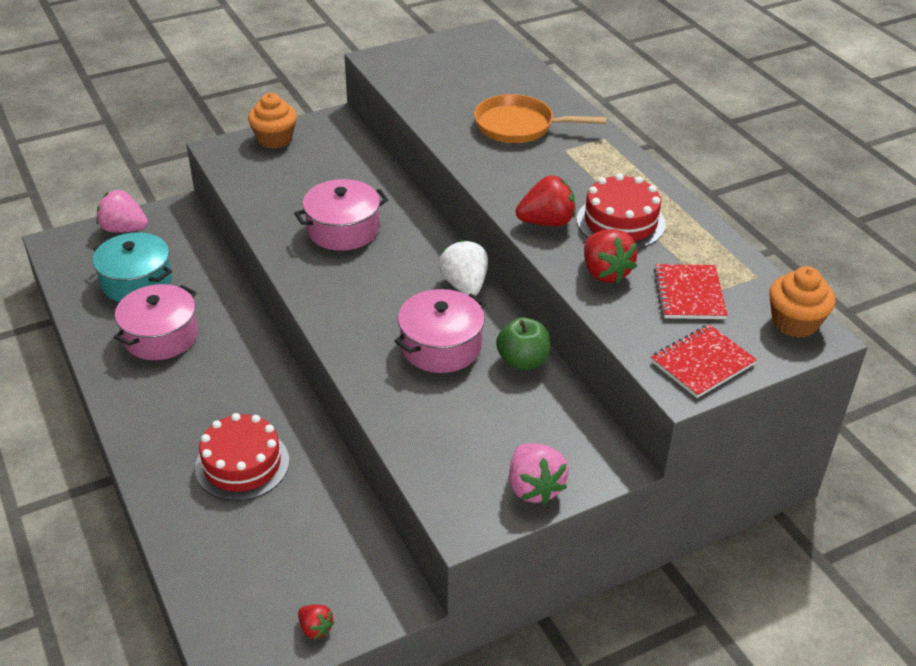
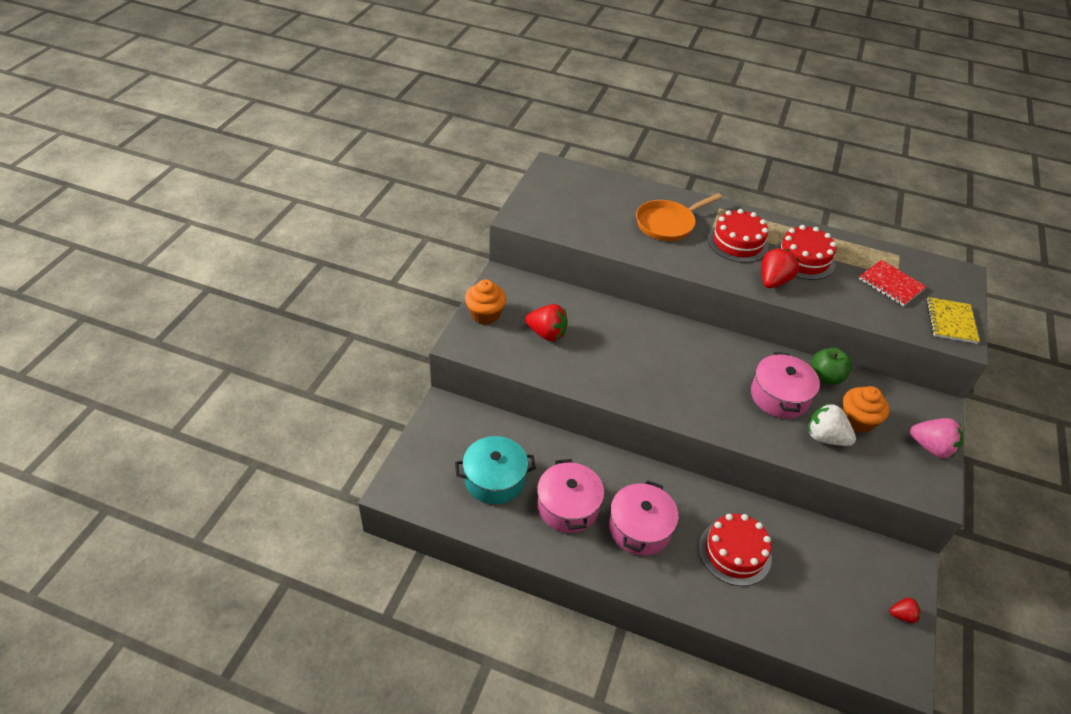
camera: 45 degrees left, 5 degrees up
(124, 229) = (427, 446): pink strawberry -> none
(343, 229) = (622, 355): pink pot -> pink pot (639, 528)
(464, 285) = (735, 349): white strawberry -> white strawberry (825, 437)
(568, 174) = (737, 242): none -> red cake
(605, 272) = (842, 296): red strawberry -> red strawberry (546, 333)
(702, 363) = (951, 322): red notebook -> yellow notebook
(794, 322) = (948, 272): orange cupcake -> orange cupcake (857, 420)

